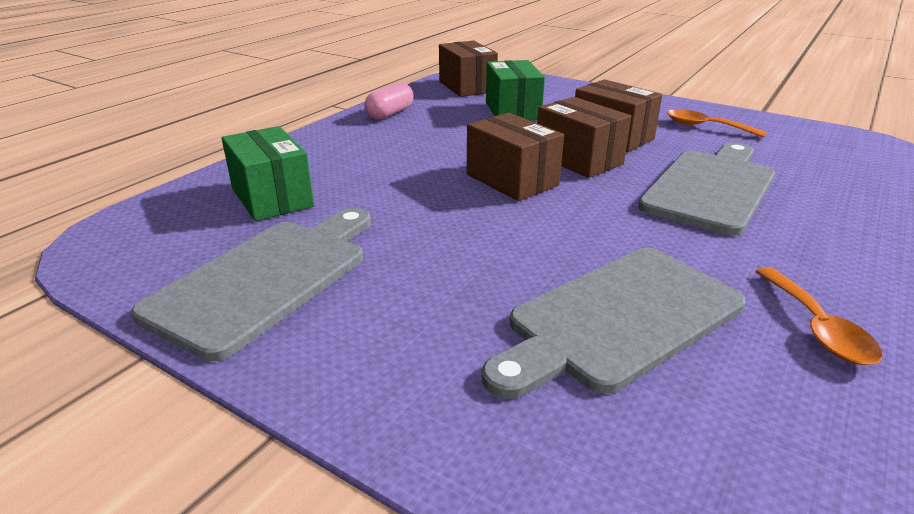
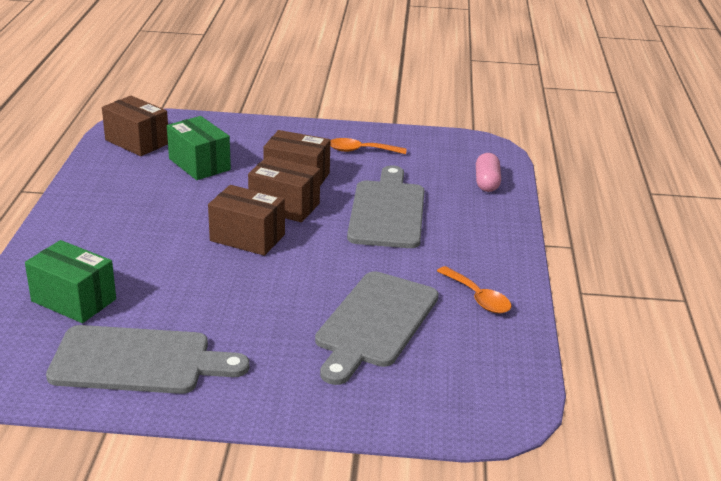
camera: 30 degrees left, 0 degrees up
(267, 279) = (139, 361): grey cutting board -> grey cutting board turned 90 degrees clockwise
(390, 113) = (92, 190): pink capsule -> pink capsule (486, 182)

